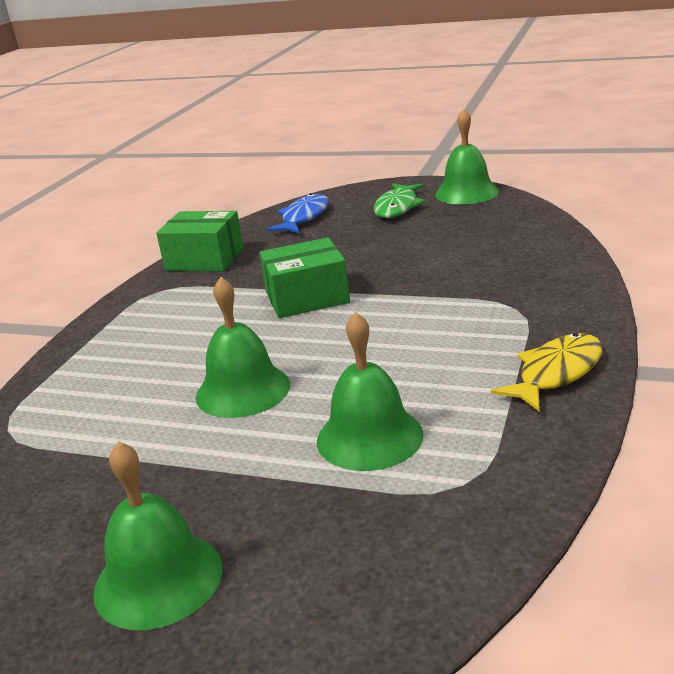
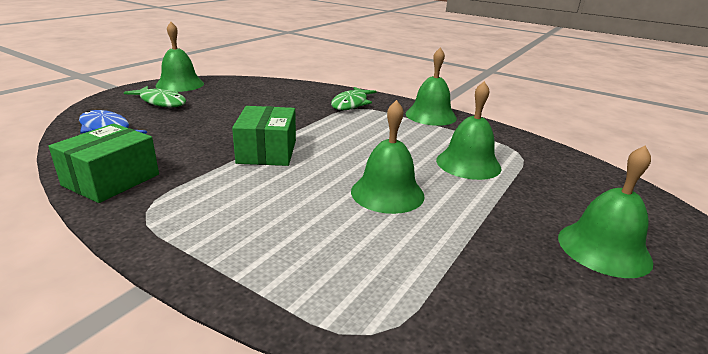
camera: 80 degrees left, 0 degrees up
(529, 300) = (351, 104): none -> green fish
(556, 373) = (430, 115): yellow fish -> green bell

